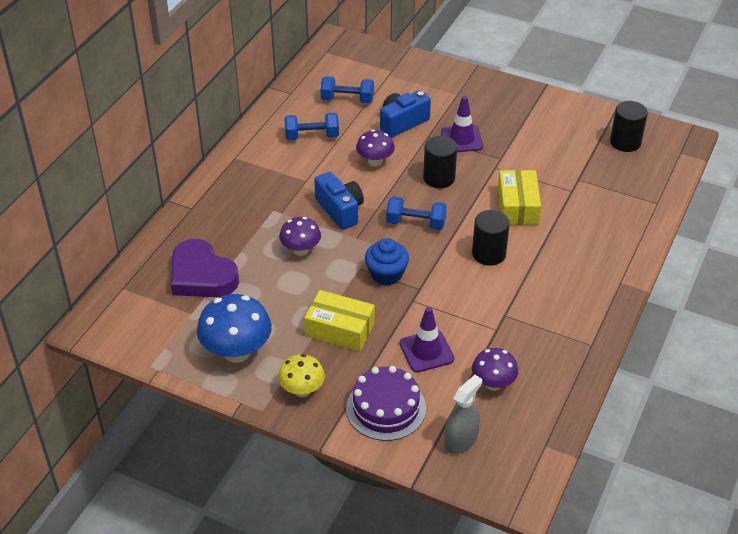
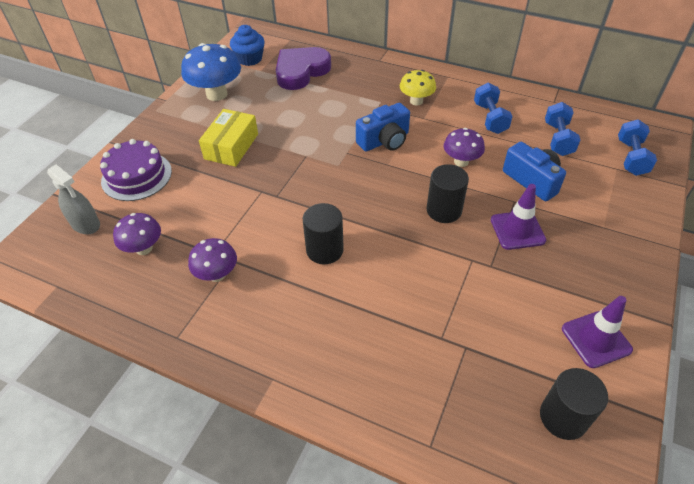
camera: 90 degrees right, 5 degrees up
(301, 250) = (330, 120): purple mushroom -> purple mushroom (217, 274)
(302, 390) = (169, 129): yellow mushroom -> yellow mushroom (416, 101)
(386, 274) = (297, 173): blue cupcake -> blue cupcake (249, 59)
(416, 223) = (369, 192): blue dumbbell -> blue dumbbell (631, 157)
(426, 351) = (195, 201): purple traffic cone -> purple traffic cone (596, 339)
(517, 206) = (405, 279): yellow box -> none

